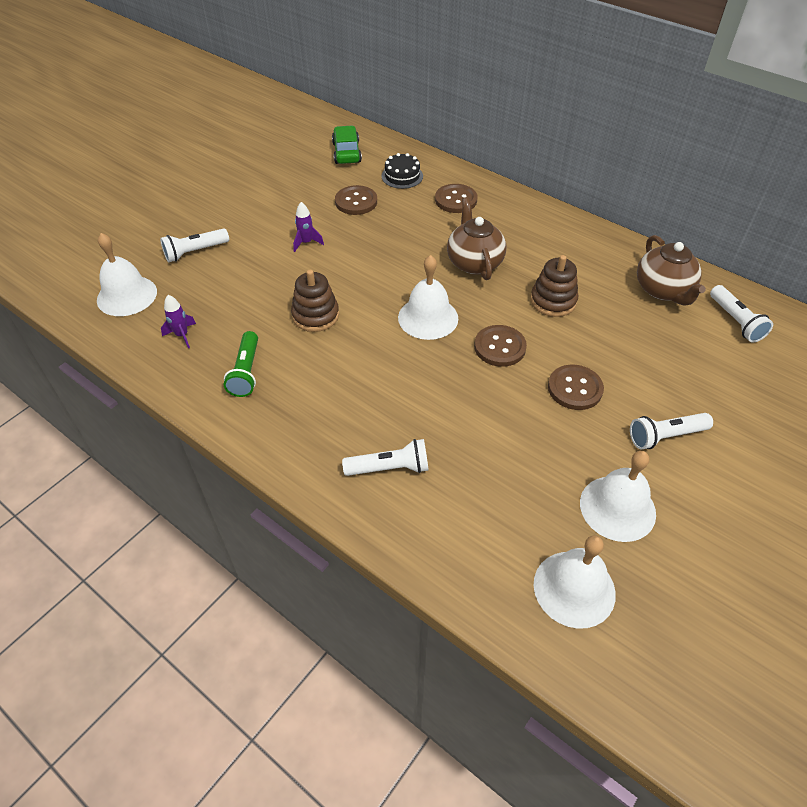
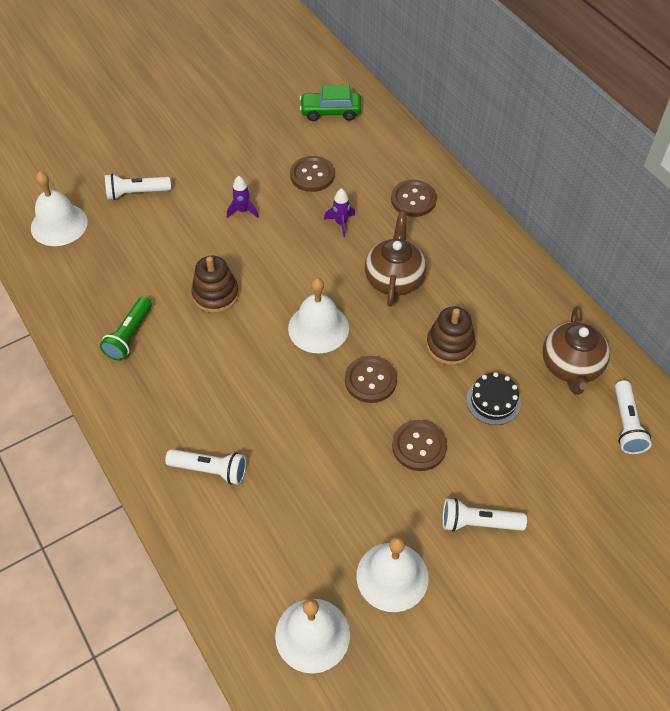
camera: 20 degrees right, 5 degrees up
(182, 335) = (90, 281): purple rocket -> purple rocket (341, 223)
(346, 152) = (330, 112): green car -> green car turned 105 degrees counterclockwise
(402, 176) = (373, 156): black cake -> black cake (493, 401)

